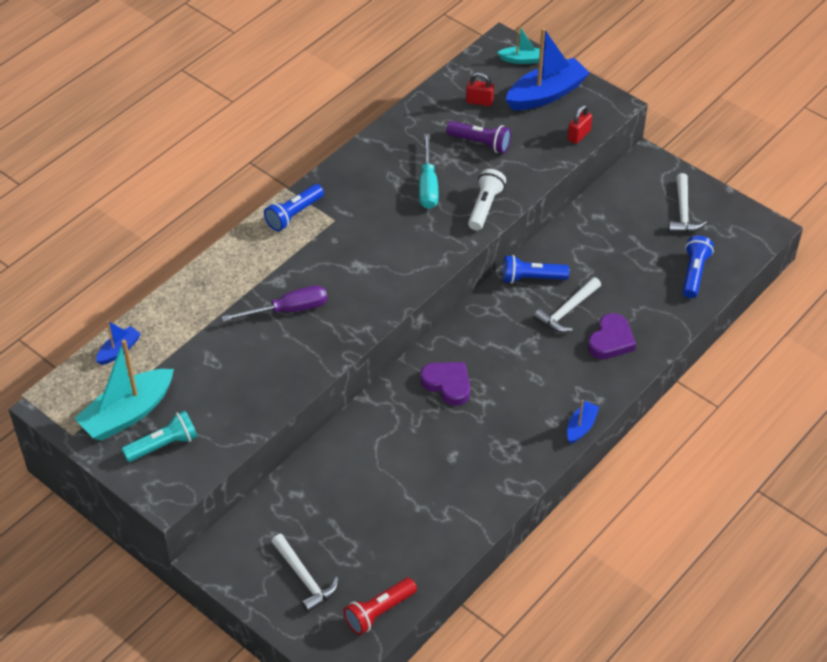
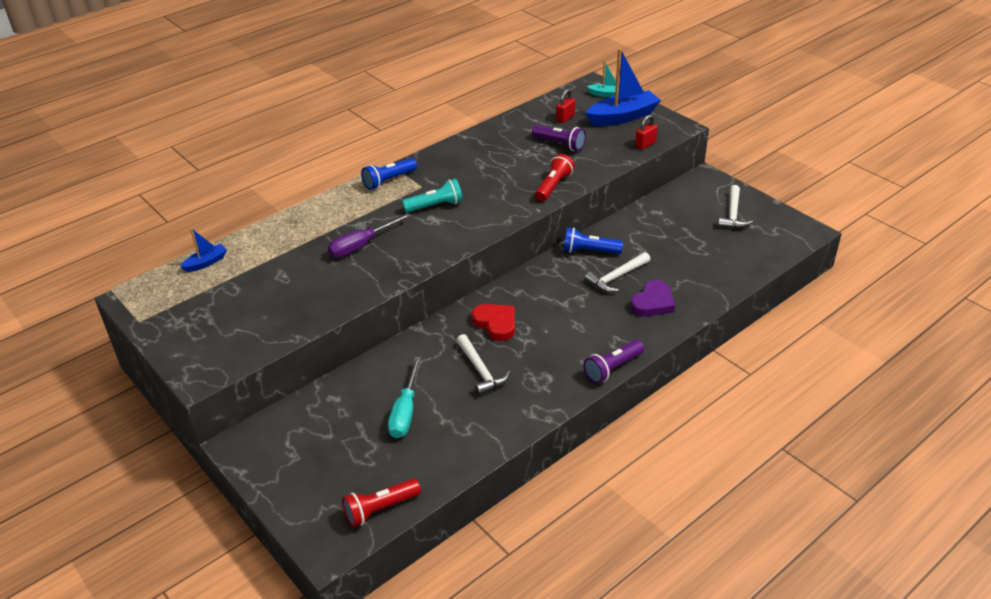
camera: 10 degrees right, 10 degrees down
(127, 414) = (193, 310): turquoise boat -> none
(163, 445) = (215, 336): turquoise flashlight -> turquoise flashlight (435, 206)
(288, 310) = (361, 245): purple screwdriver -> purple screwdriver turned 150 degrees clockwise
(304, 578) = (318, 471): white hammer -> white hammer (481, 371)
(428, 185) = (508, 169): turquoise screwdriver -> turquoise screwdriver (405, 411)
(447, 384) = (496, 324): purple heart -> red heart
(479, 101) = (565, 118): red padlock -> red padlock turned 75 degrees counterclockwise
(485, 206) = (553, 186): white flashlight -> red flashlight
(581, 427) = (613, 368): blue boat -> purple flashlight
(694, 273) = (737, 258): blue flashlight -> none

